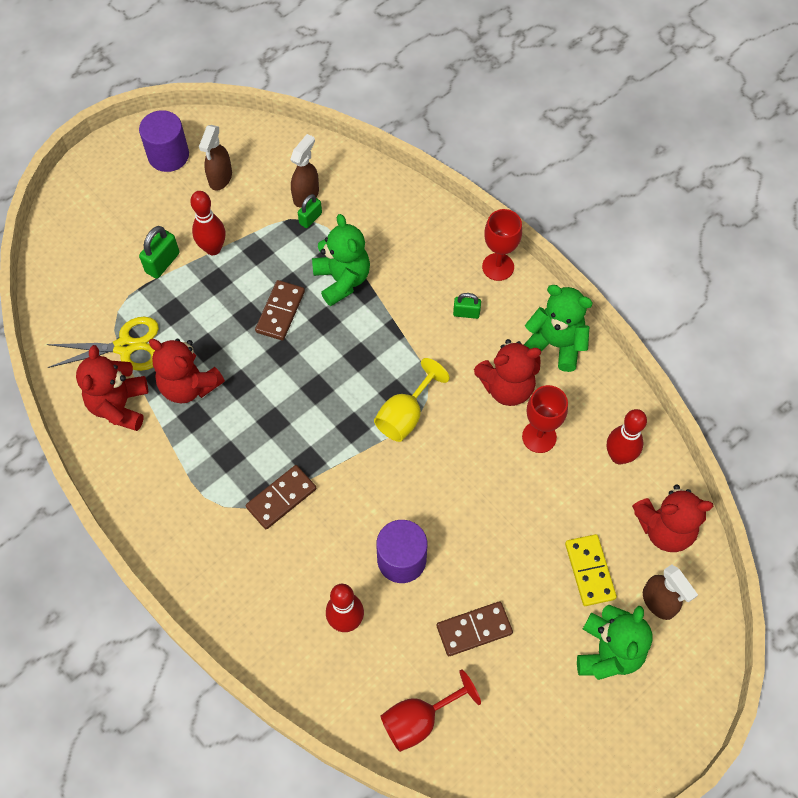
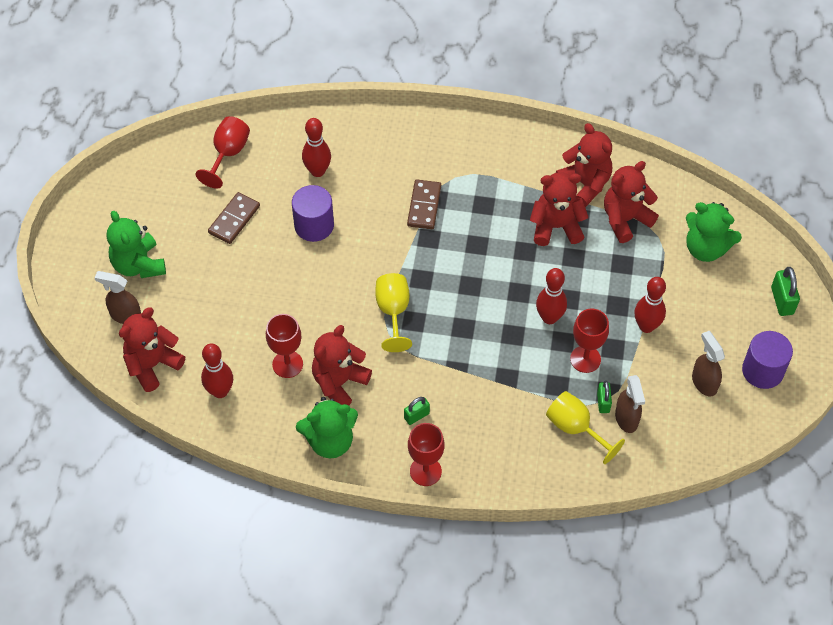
camera: 140 degrees right, 5 degrees down
(125, 347) = (625, 219): yellow scissors -> red teddy bear
(162, 263) = (668, 290): green padlock -> green padlock (782, 301)
(280, 312) = (549, 318): brown domino -> red bowling pin
(288, 259) = (585, 359): none -> red goblet
(342, 280) = (530, 373): green teddy bear -> green teddy bear (706, 248)
(351, 215) = (576, 428): none -> yellow goblet
(589, 571) = (185, 303): yellow domino -> none

